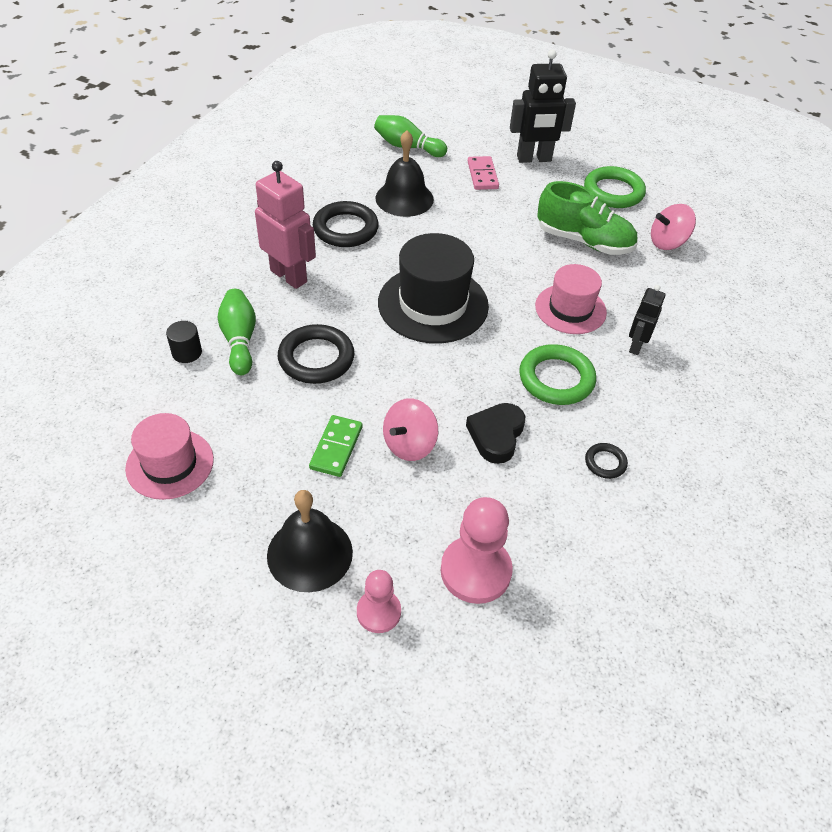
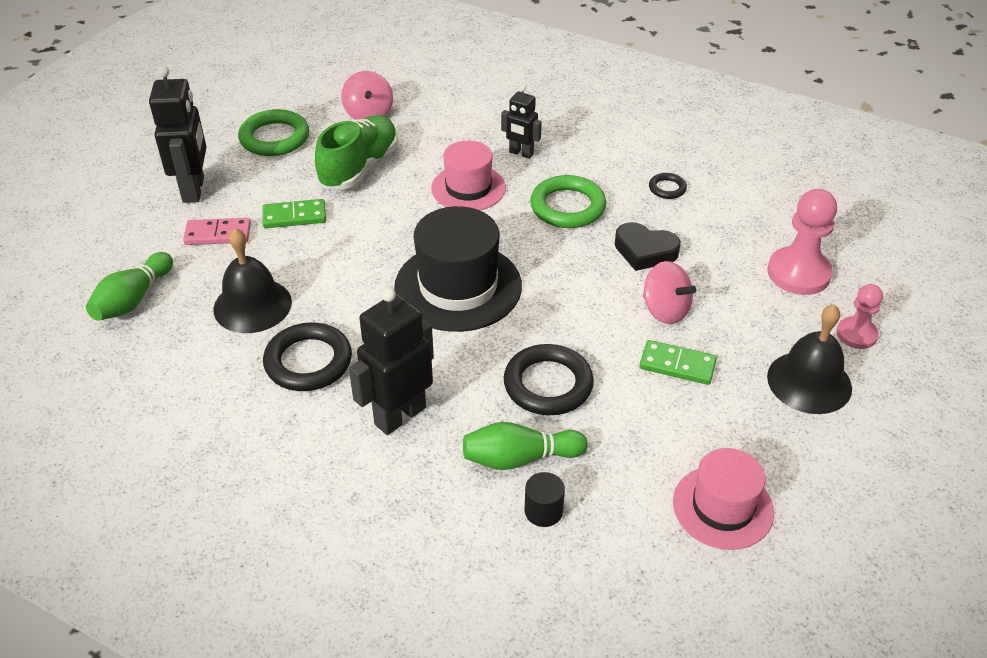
camera: 85 degrees left, 5 degrees down
(289, 276) = (399, 415): pink robot -> black robot
(510, 210) = (294, 216): none -> green domino

